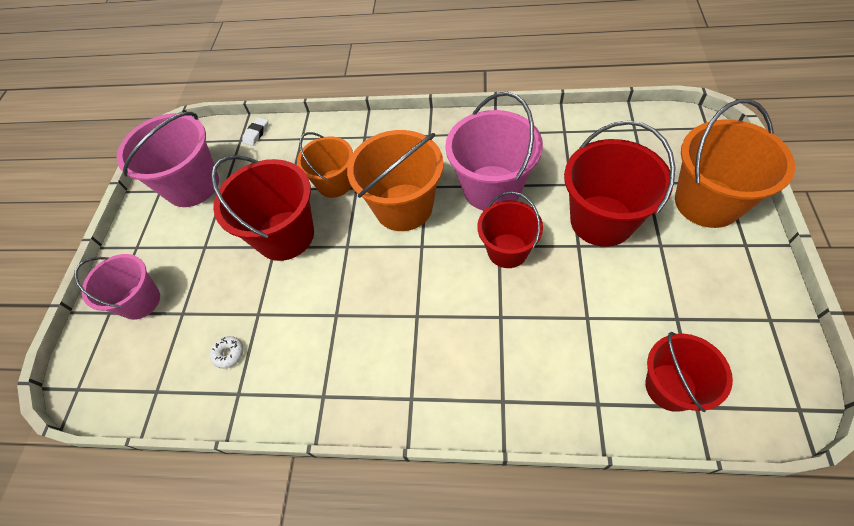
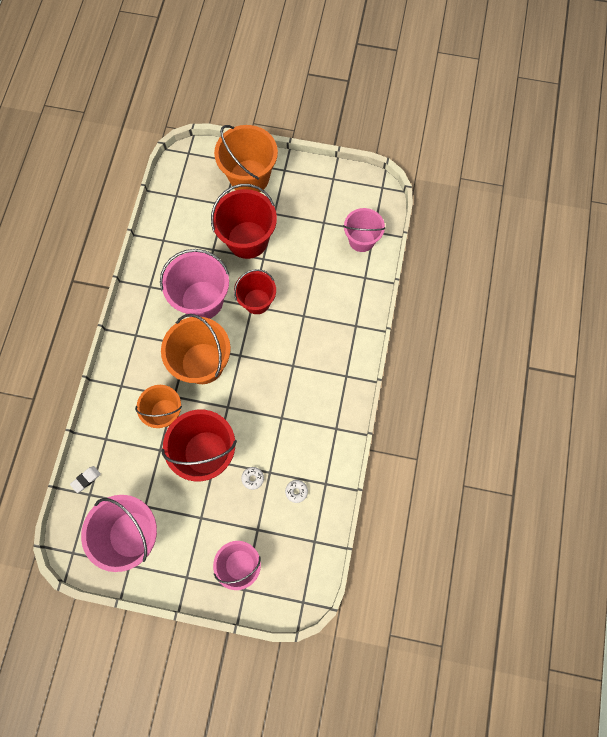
camera: 90 degrees left, 15 degrees up
(250, 295) = (253, 478): none -> white donut
(256, 133) = (86, 479): white eraser -> white eraser turned 75 degrees counterclockwise
(670, 387) = (361, 240): red bucket -> pink bucket

